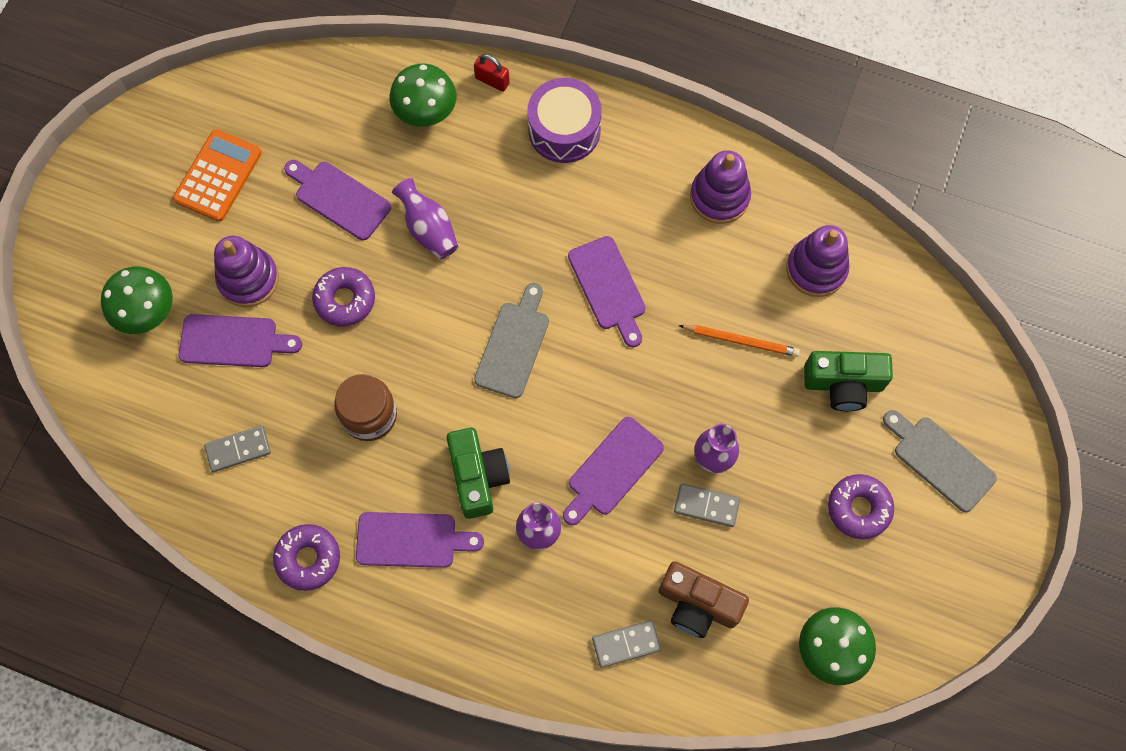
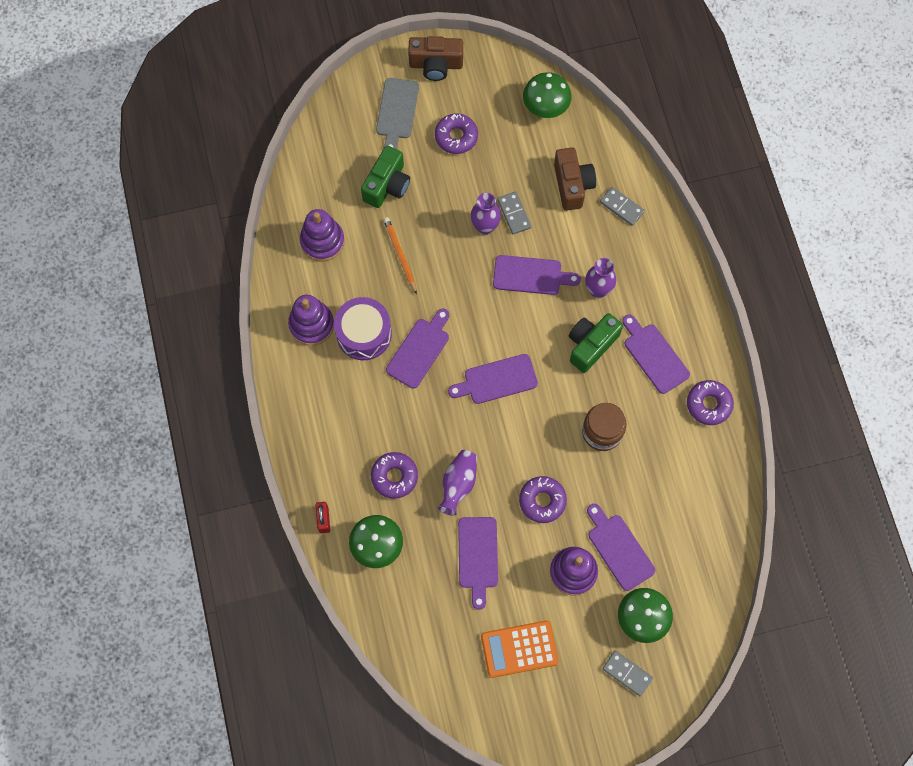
camera: 125 degrees left, 0 degrees up
(238, 449) = (680, 493): grey domino -> grey domino (627, 673)
(485, 173) = (394, 477): none -> purple donut
(513, 345) = (497, 380): grey cutting board -> purple cutting board
(564, 130) = (329, 448): purple drum -> purple drum (364, 334)
(843, 384) = (387, 185): green camera -> green camera turned 60 degrees clockwise
(981, 553) = (436, 65): none -> brown camera

